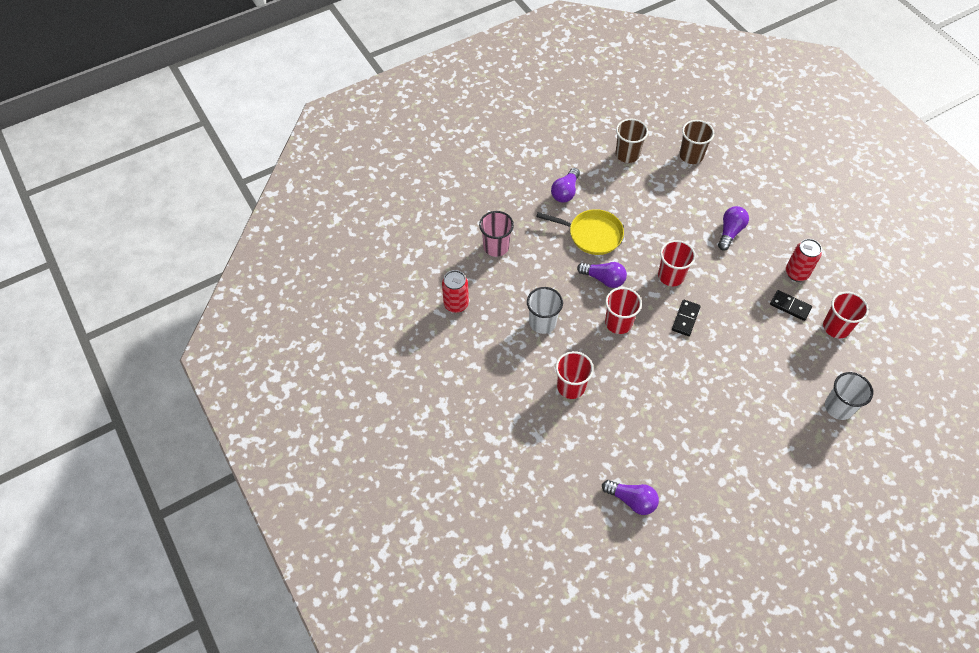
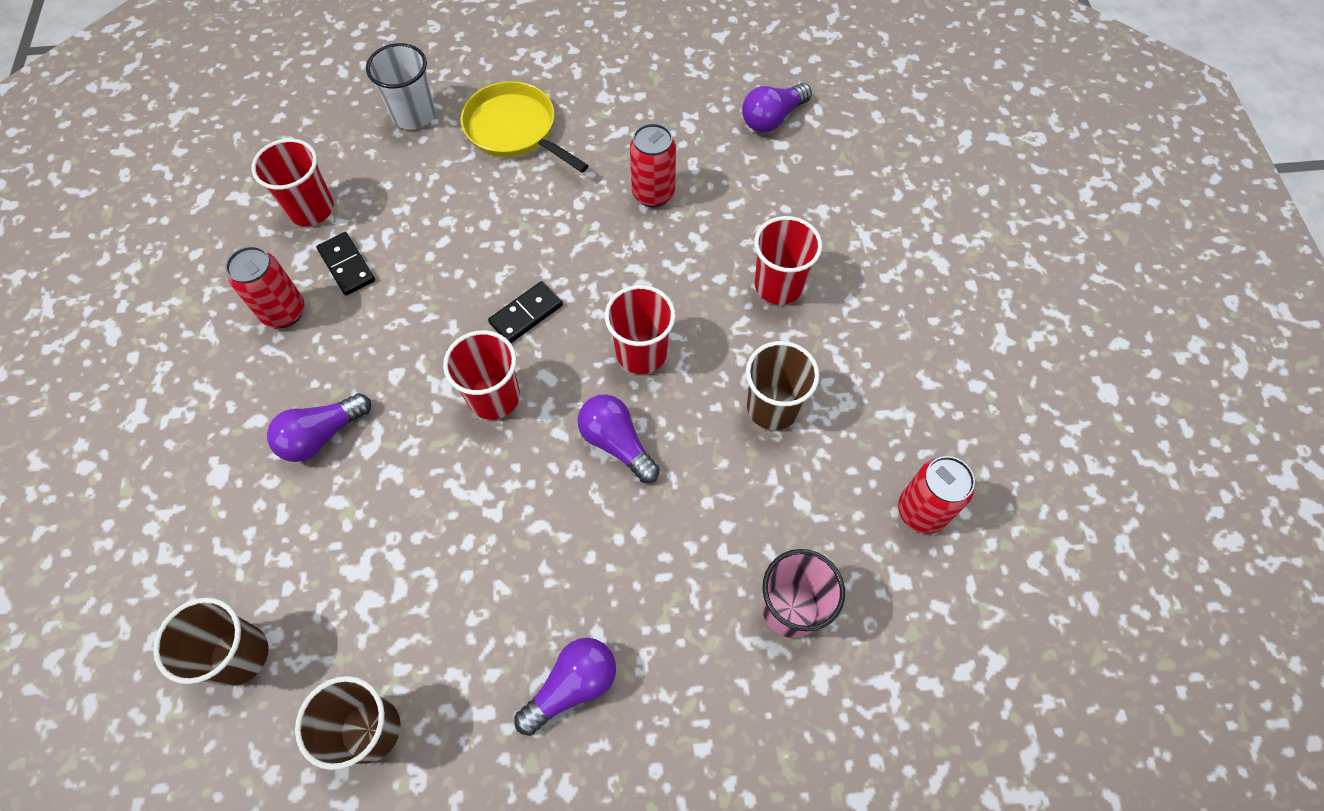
camera: 155 degrees left, 5 degrees up
(542, 322) = (773, 407): white cup -> brown cup
(592, 234) = (581, 548): yellow pan -> yellow pan (515, 130)
(632, 500) = (772, 118): purple light bulb -> purple light bulb turned 90 degrees counterclockwise
(669, 414) = (653, 194): none -> red can

